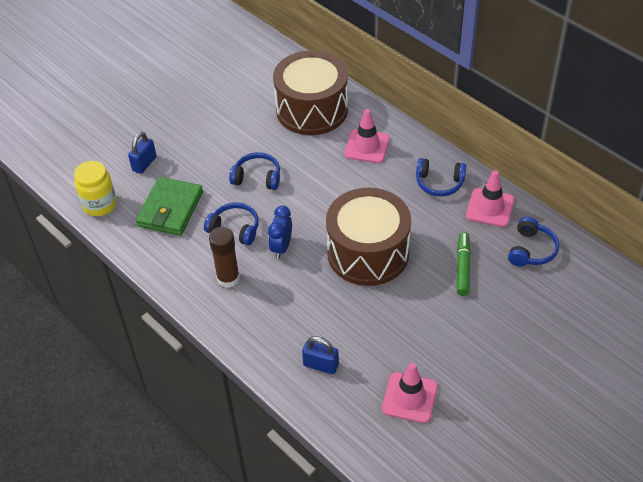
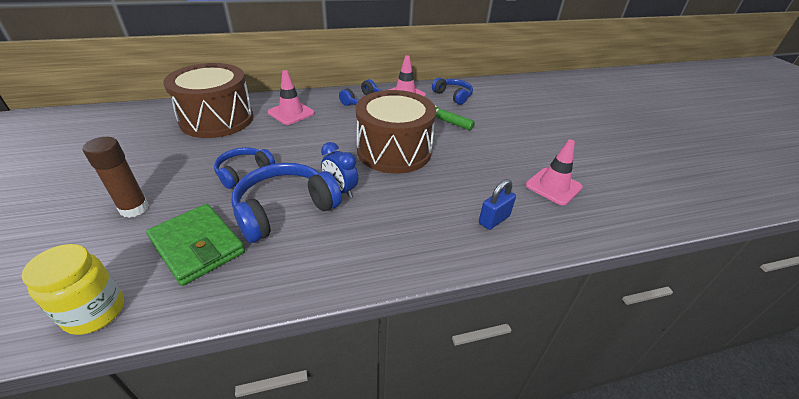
camera: 65 degrees left, 10 degrees down
(144, 164) = (103, 241): blue padlock -> none
(228, 278) = (341, 239): brown glue stick -> brown glue stick (134, 208)
(235, 229) = (285, 210): blue headphones -> blue headphones, size x1.65

